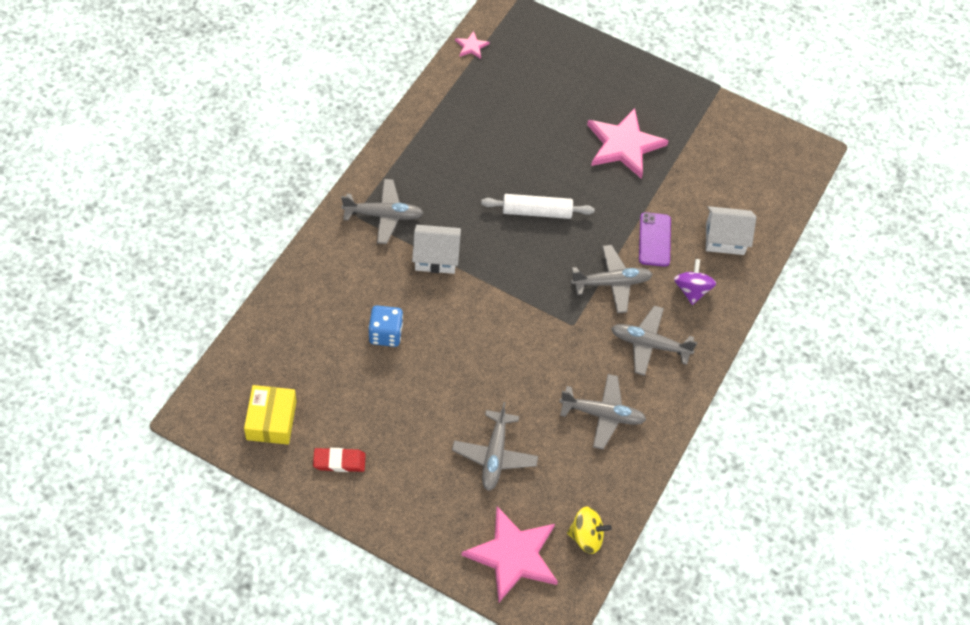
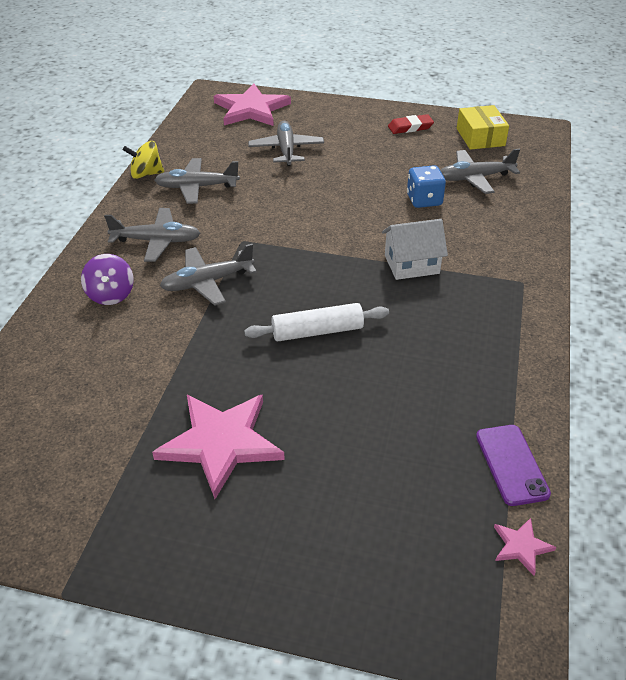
camera: 170 degrees right, 15 degrees down
(384, 215) = (492, 288): grey plane -> grey plane (474, 178)
(586, 537) = (196, 125): yellow spinning top -> yellow spinning top (146, 174)
(654, 239) = (161, 334): purple phone -> purple phone (511, 464)
(725, 239) = (67, 355): white house -> none

